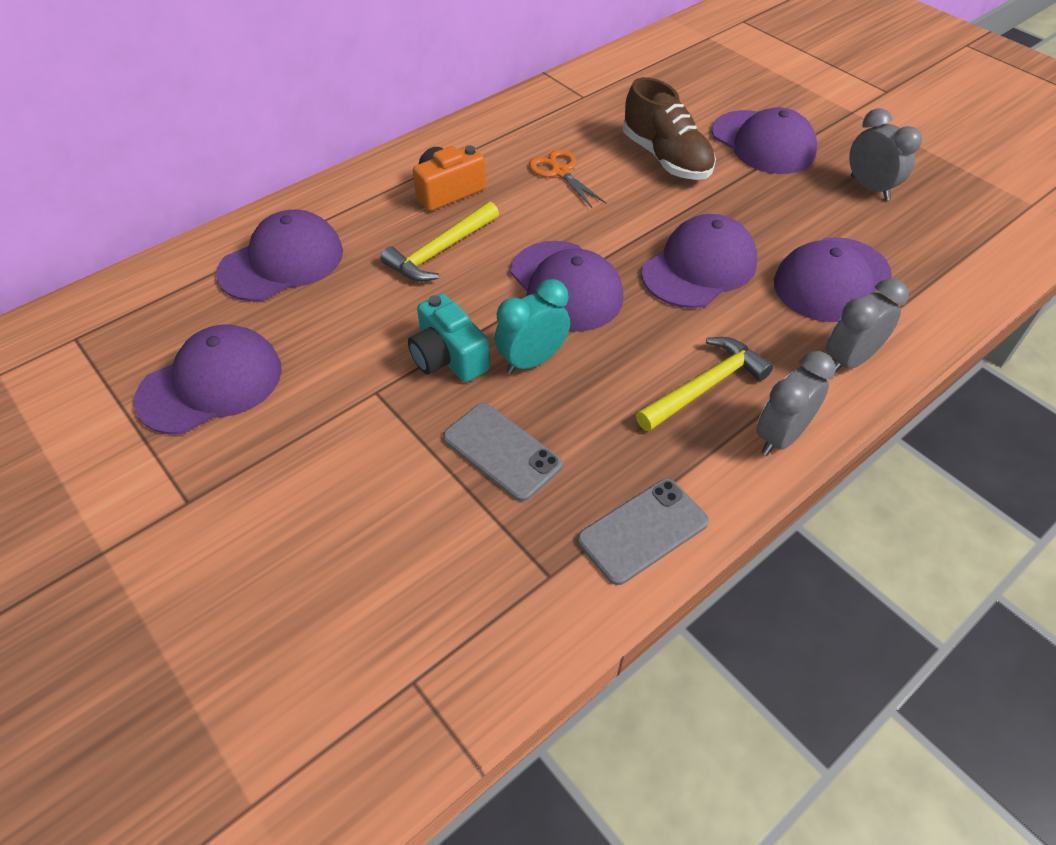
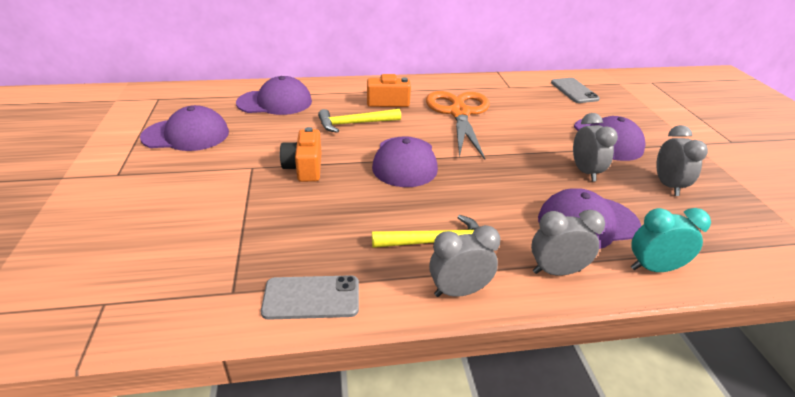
camera: 30 degrees right, 15 degrees down
(448, 357) = (304, 168): turquoise camera -> orange camera
(501, 451) = (280, 220): grey phone -> grey phone (574, 91)
(532, 360) = (346, 187): turquoise clock -> turquoise clock (653, 268)
(560, 172) = (459, 113): orange scissors -> orange scissors, size x2.05
(666, 158) = (532, 126): brown shoe -> none
(699, 267) = (498, 182): purple cap -> none
(777, 206) = (585, 172): none -> grey clock

